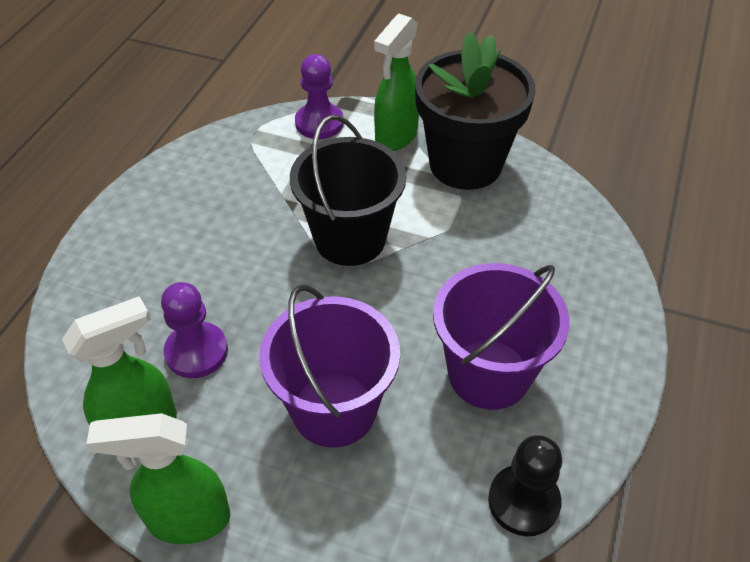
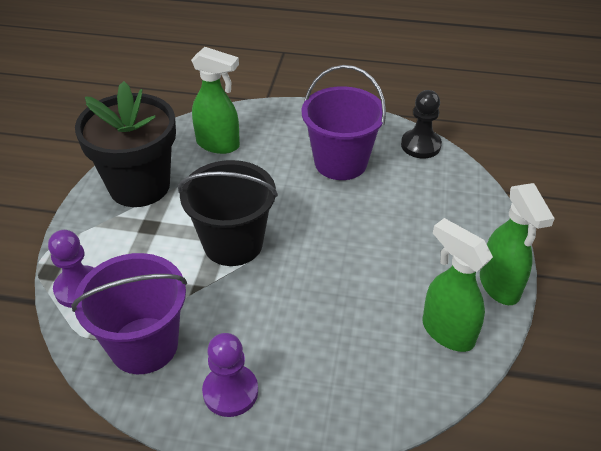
camera: 100 degrees left, 5 degrees down
(196, 352) = (370, 316): purple pawn -> purple pawn (230, 392)
(334, 409) = (392, 229): purple bucket -> purple bucket (144, 345)
(396, 137) = (103, 231): green spray bottle -> green spray bottle (218, 144)

